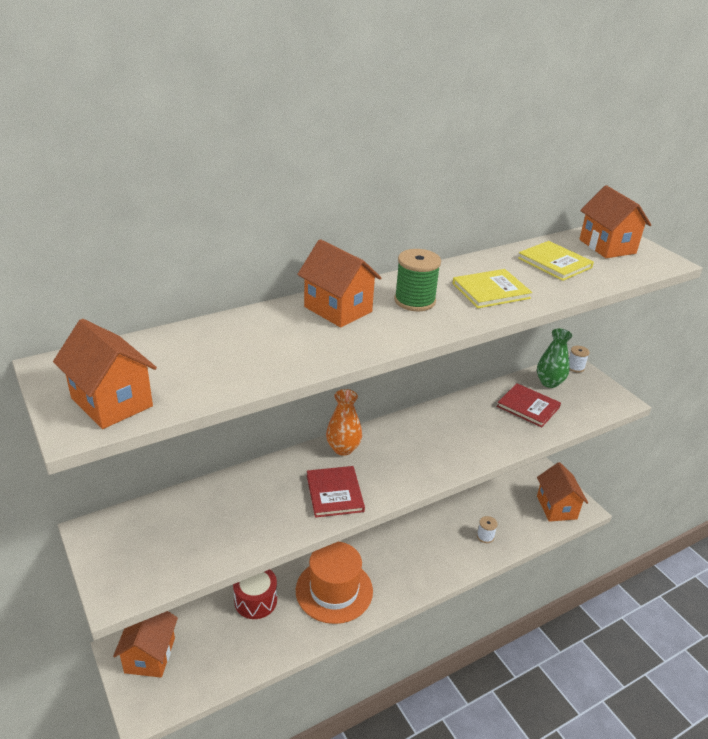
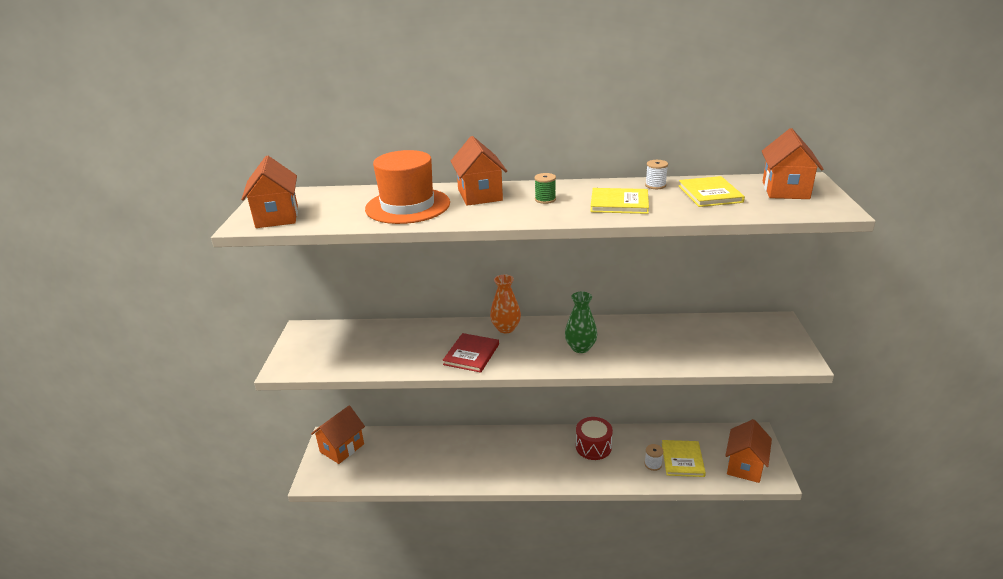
camera: 35 degrees right, 5 degrees down
(255, 600) = (433, 441): red drum -> red drum (593, 447)
(334, 590) = (494, 456): orange hat -> orange hat (408, 206)
(414, 301) = (545, 199): green spool -> green spool, size x0.59
(505, 521) = (682, 460): none -> yellow book
(528, 407) = (696, 341): red book -> none
(549, 382) = (738, 328): green vase -> green vase (580, 348)
(575, 367) = (780, 323): white spool -> white spool (655, 185)

